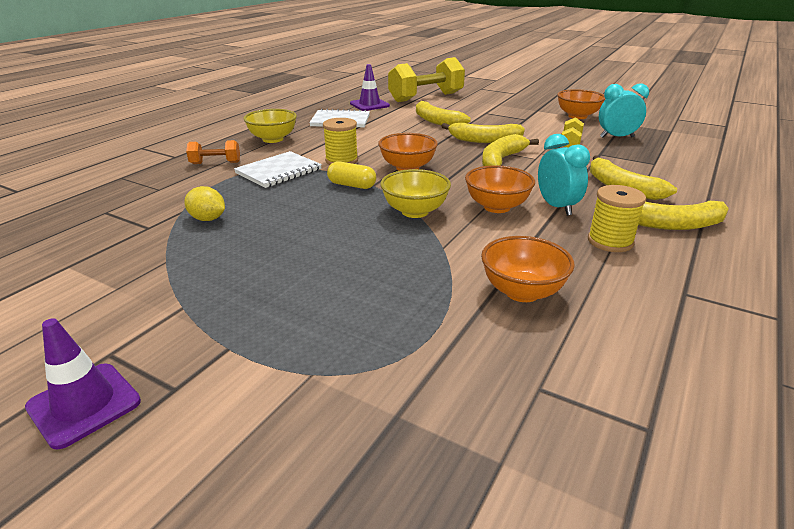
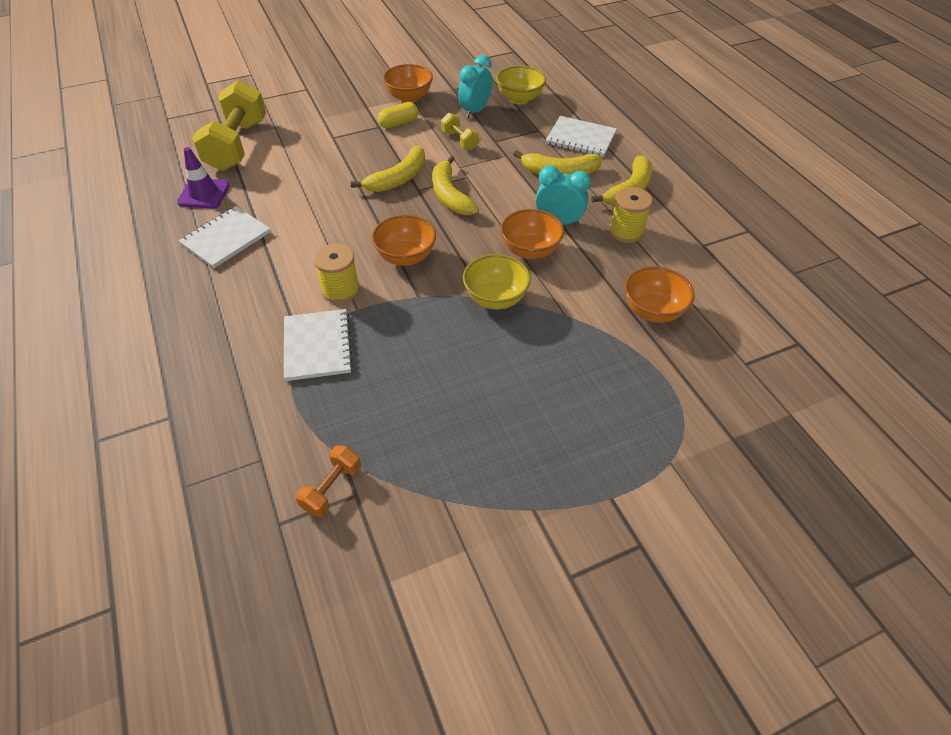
camera: 55 degrees left, 20 degrees up
(84, 404) = (626, 606): purple traffic cone -> none
(208, 219) = (381, 441): yellow lemon -> none
(215, 163) = (236, 387): orange dumbbell -> orange dumbbell (332, 488)
(273, 139) = (217, 314): yellow bowl -> yellow bowl (519, 99)
(352, 185) = (406, 310): yellow capsule -> yellow capsule (398, 123)
(436, 121) = (315, 178): yellow banana -> none
(689, 182) = (580, 138): none -> white notebook

